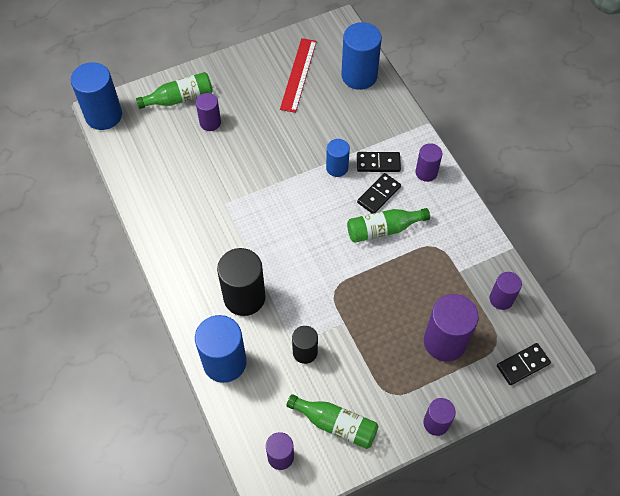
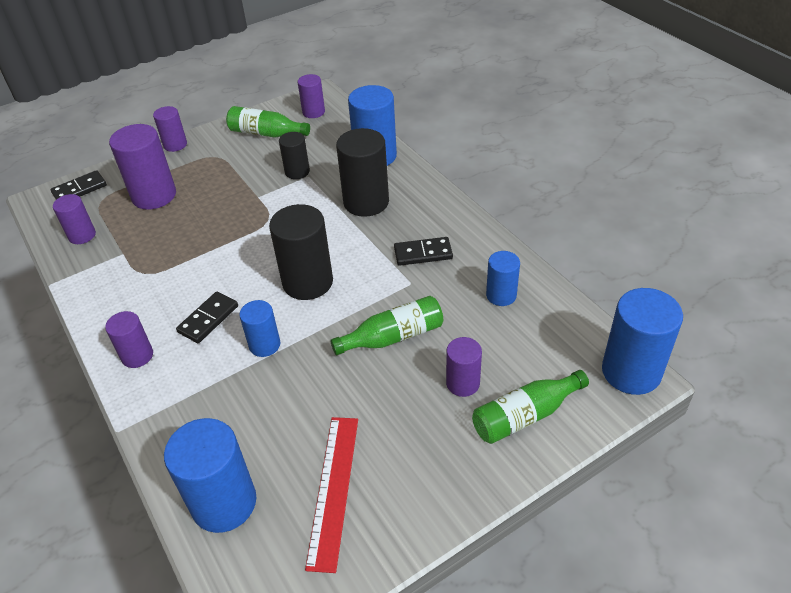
camera: 175 degrees right, 15 degrees down
(162, 182) = (501, 295): none -> blue cylinder
(303, 216) = (307, 282): none -> black cylinder
(378, 163) = (205, 359): black domino -> black domino (423, 253)
(383, 229) = (206, 282): green bottle -> green bottle (393, 337)

